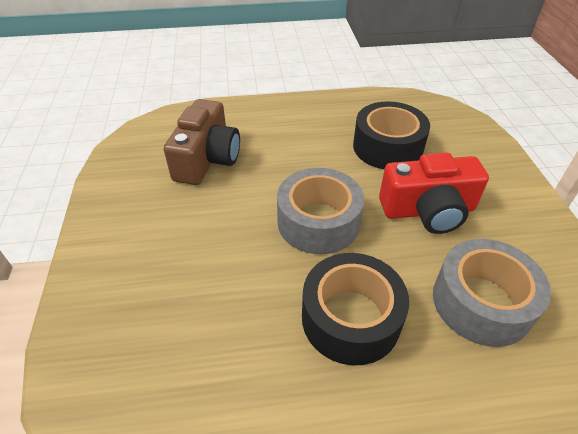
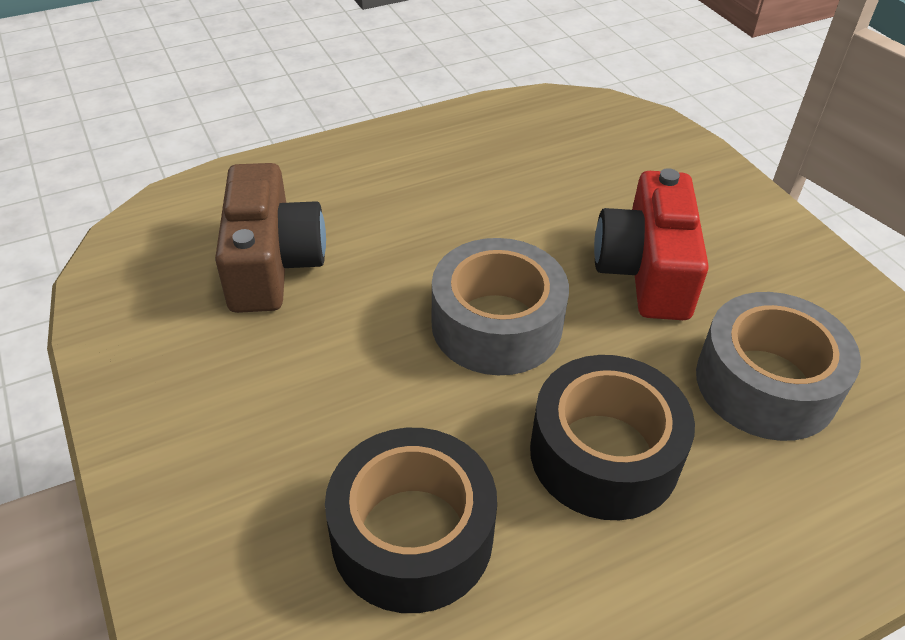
camera: 20 degrees left, 0 degrees up
(387, 147) = (549, 185): black tape -> black tape (412, 535)
(428, 210) = (646, 270): red camera -> red camera turned 120 degrees clockwise

